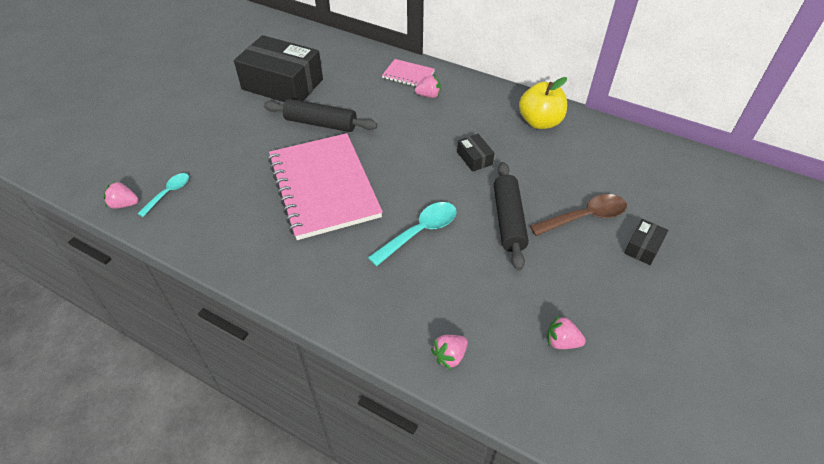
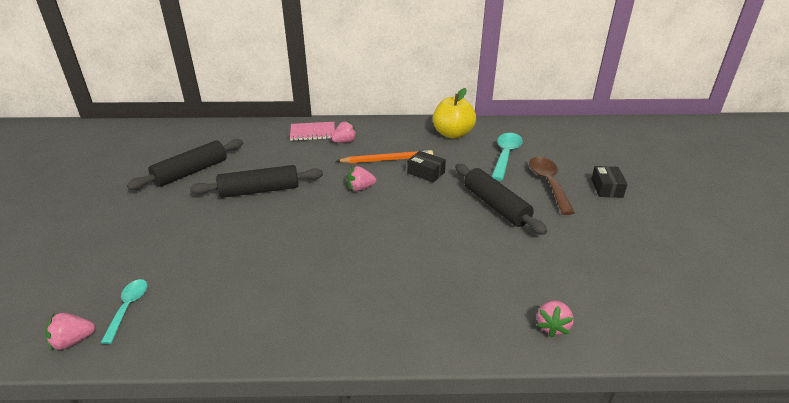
camera: 30 degrees left, 15 degrees down
(282, 84) = (191, 172): black box -> black rolling pin
(323, 187) = (308, 239): pink notebook -> none
(420, 232) = (432, 241): turquoise spoon -> turquoise spoon (505, 155)
(450, 130) = (387, 160): none -> orange pencil
(561, 342) = (622, 274): pink strawberry -> pink strawberry (360, 188)
(585, 217) = (548, 183): brown spoon -> brown spoon turned 45 degrees counterclockwise

